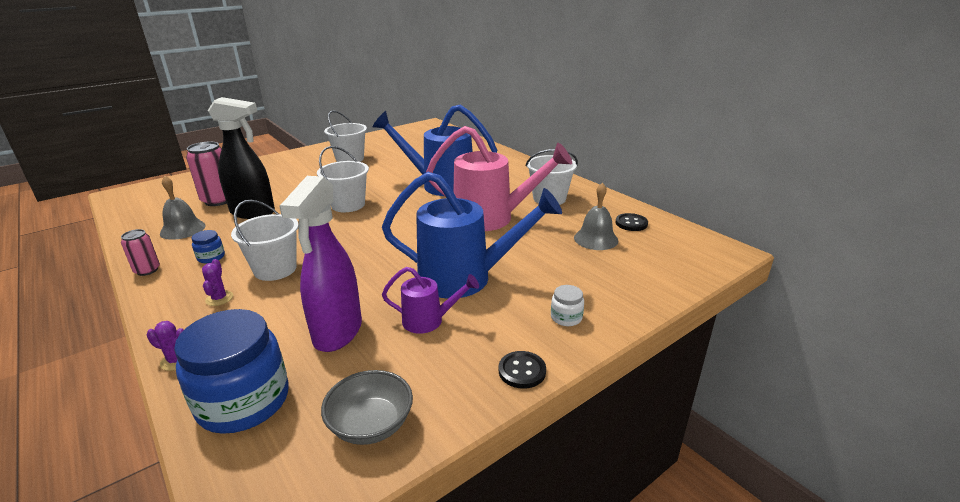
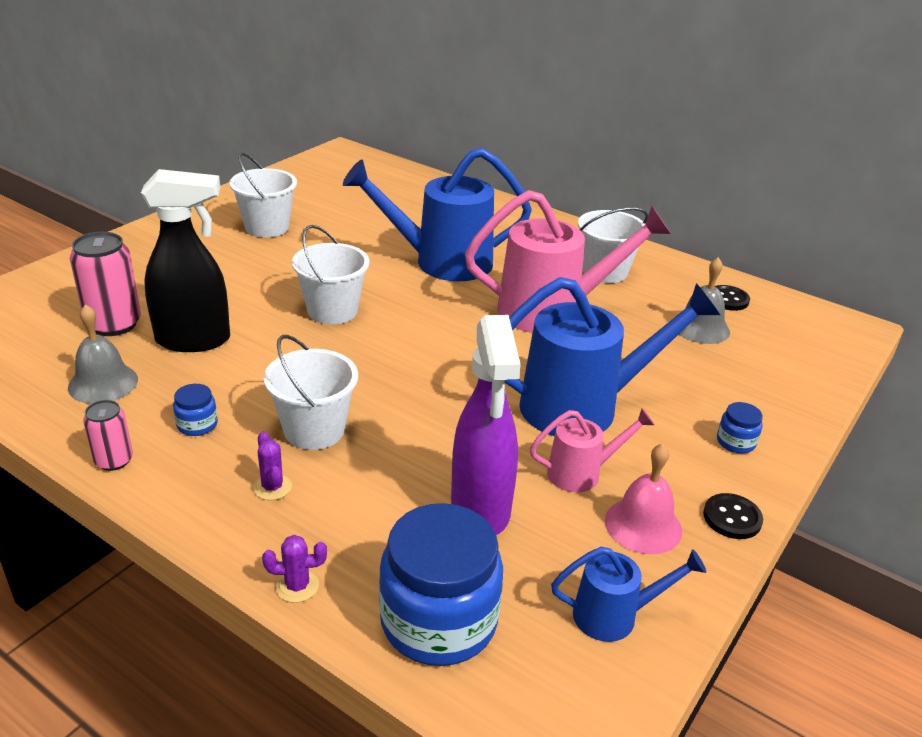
camera: 20 degrees left, 5 degrees up
(371, 425) = (614, 615): grey bowl -> blue watering can
(429, 321) = (582, 473): purple watering can -> pink watering can
(446, 364) = (643, 525): none -> pink bell
(566, 317) = (735, 442): white jar -> blue jar

